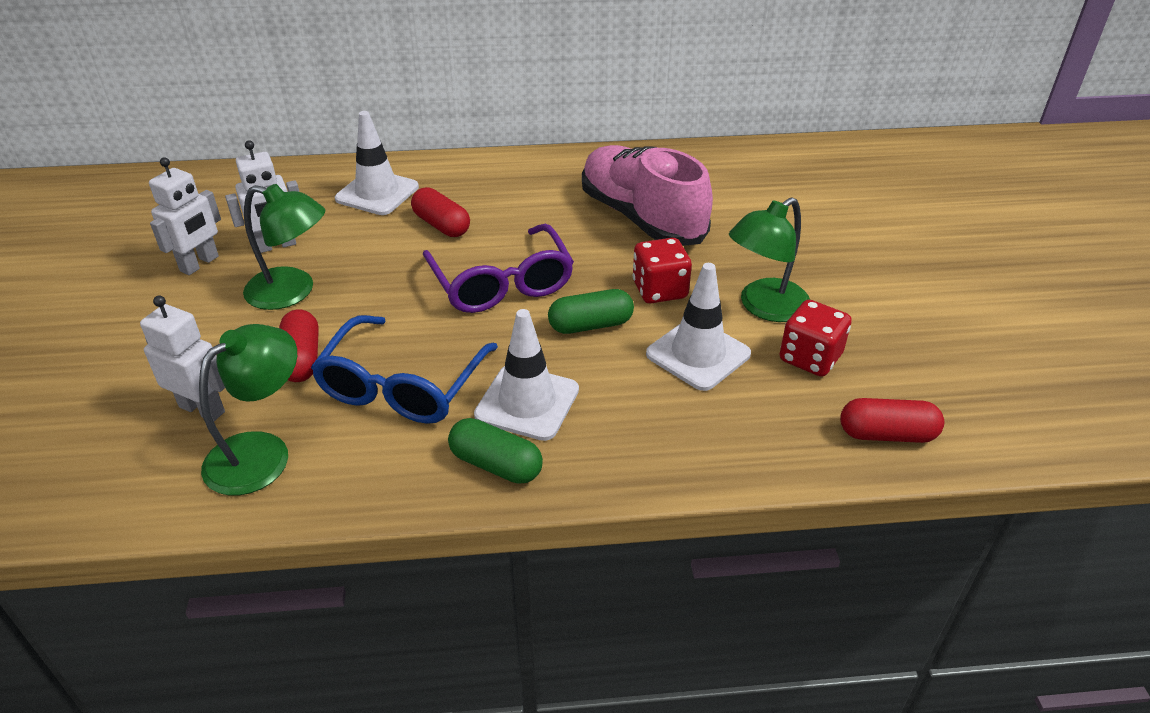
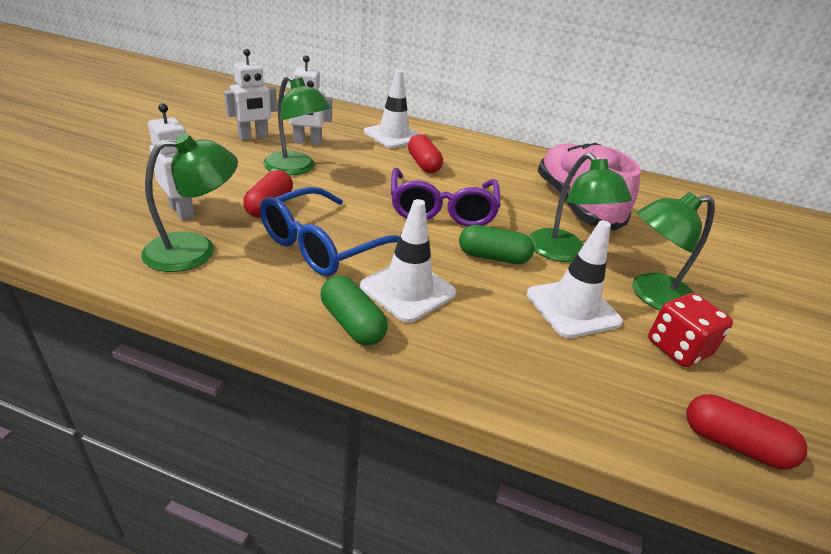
camera: 20 degrees right, 5 degrees down
(659, 290) = (564, 253): red dice -> green lamp

